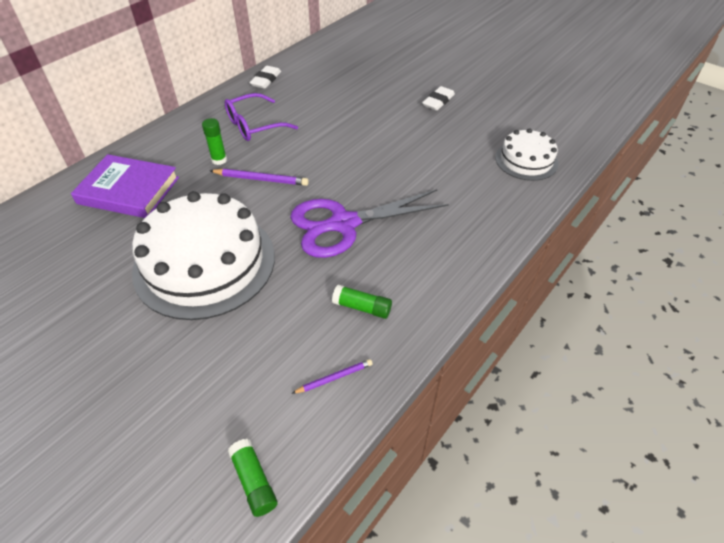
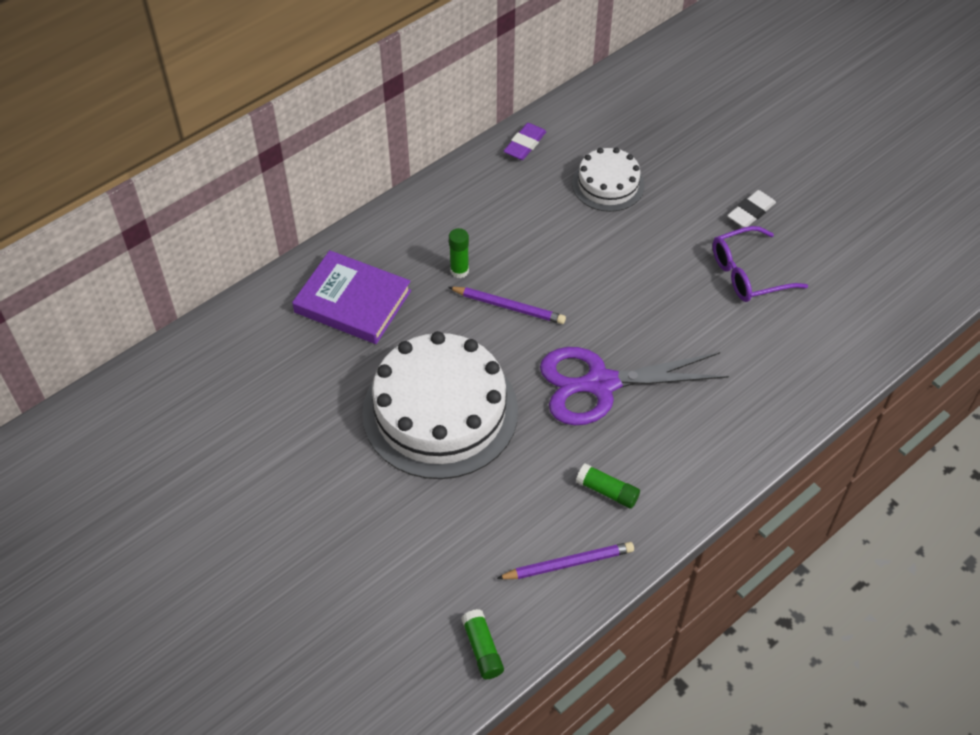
camera: 10 degrees right, 5 degrees up
(254, 125) = (505, 221): purple glasses -> purple glasses (748, 274)
(266, 80) = (525, 144): white eraser -> purple eraser
(334, 377) = (568, 563): purple pencil -> purple pencil, size x1.62
(526, 160) = (843, 323): white cake -> white cake (608, 184)

